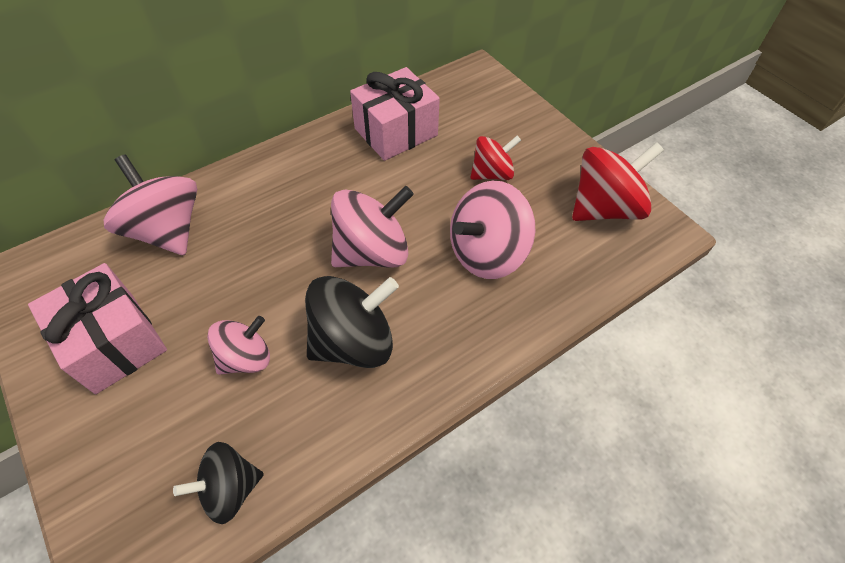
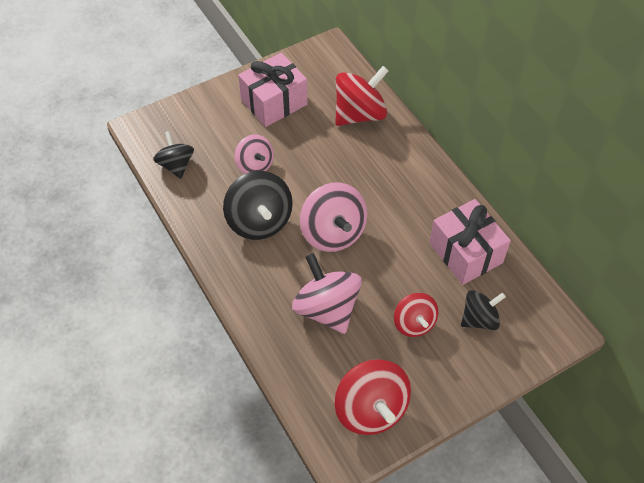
camera: 95 degrees right, 0 degrees up
(167, 230) = (360, 114): pink spinning top -> red spinning top
(477, 124) = (479, 319): none -> black spinning top

